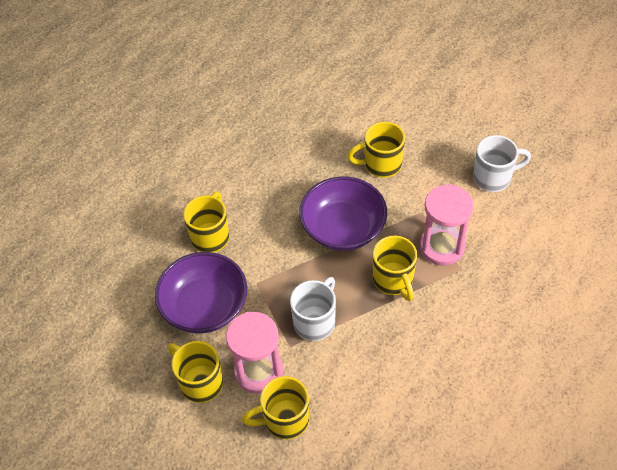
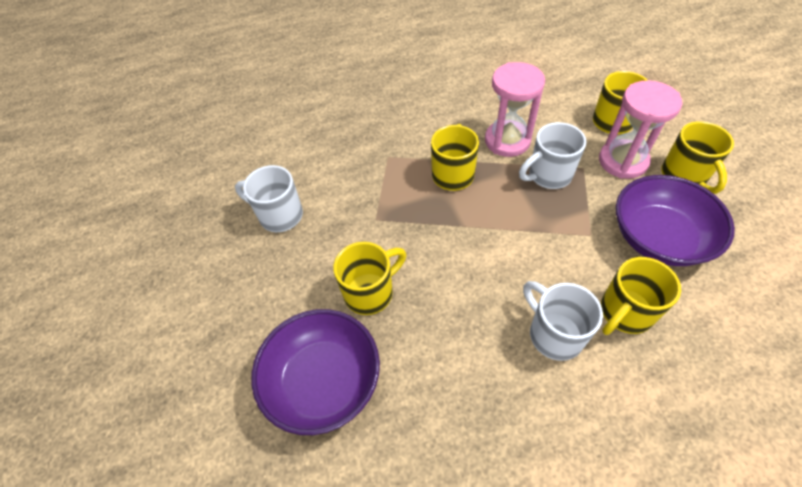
camera: 145 degrees left, 0 degrees up
(250, 200) = (553, 333): none -> white mug
(343, 228) = (465, 243): purple bowl -> purple bowl (323, 381)
(381, 164) = (370, 292): yellow mug -> yellow mug turned 60 degrees counterclockwise
(442, 247) = (387, 180): pink hourglass -> pink hourglass (507, 141)

